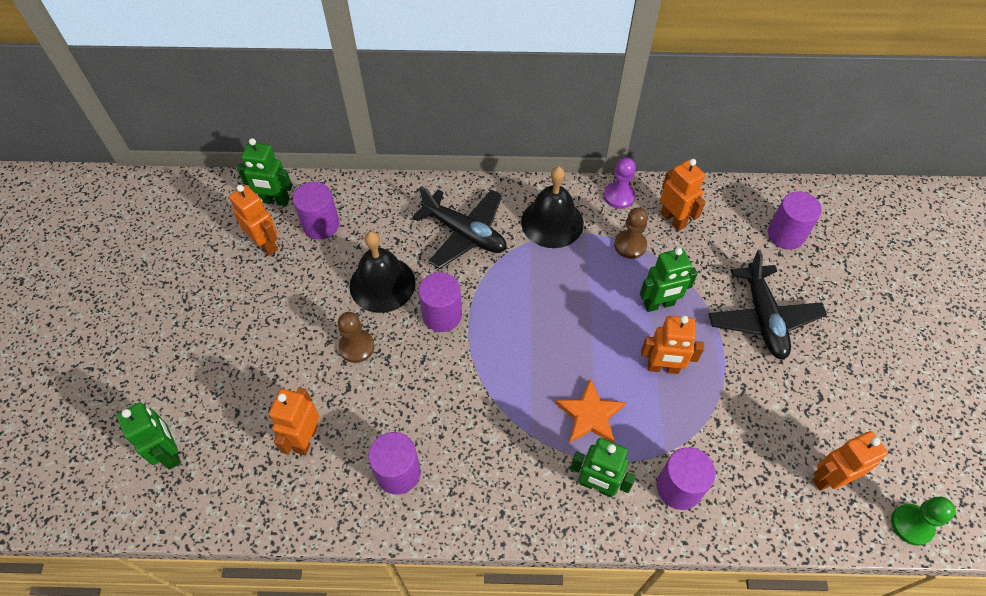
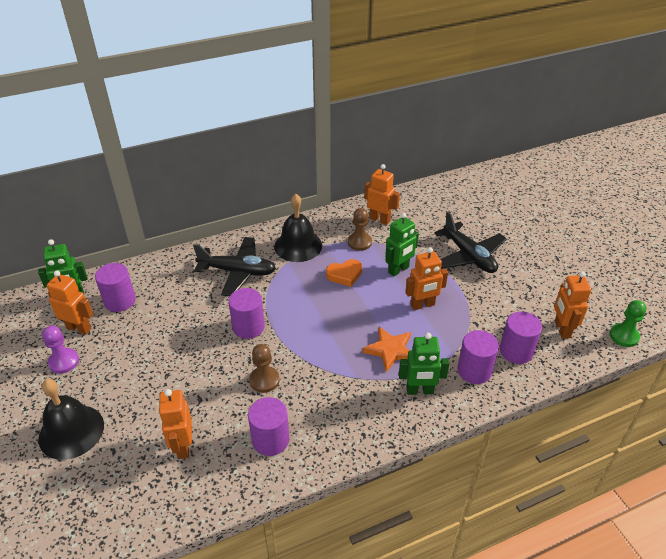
camera: 25 degrees left, 15 degrees down
(170, 453) = (66, 502): green robot -> none
(357, 347) = (192, 370): brown pawn -> brown pawn (264, 380)
(382, 284) = (191, 323): black bell -> black bell (71, 431)
(588, 286) = (344, 275): none -> orange heart
(619, 196) = (335, 217): purple pawn -> purple pawn (64, 362)
(786, 234) = (455, 206): purple cylinder -> purple cylinder (516, 351)
(829, 478) = (562, 329): orange robot -> orange robot turned 45 degrees counterclockwise

